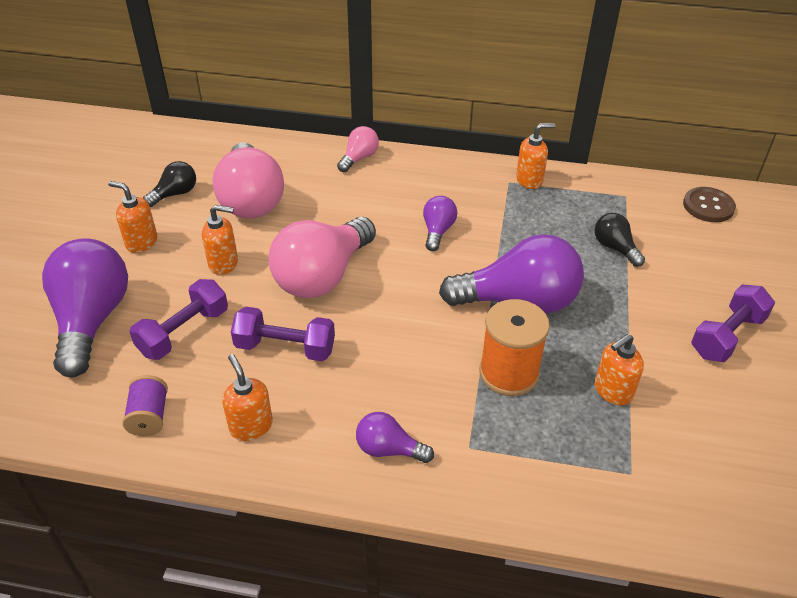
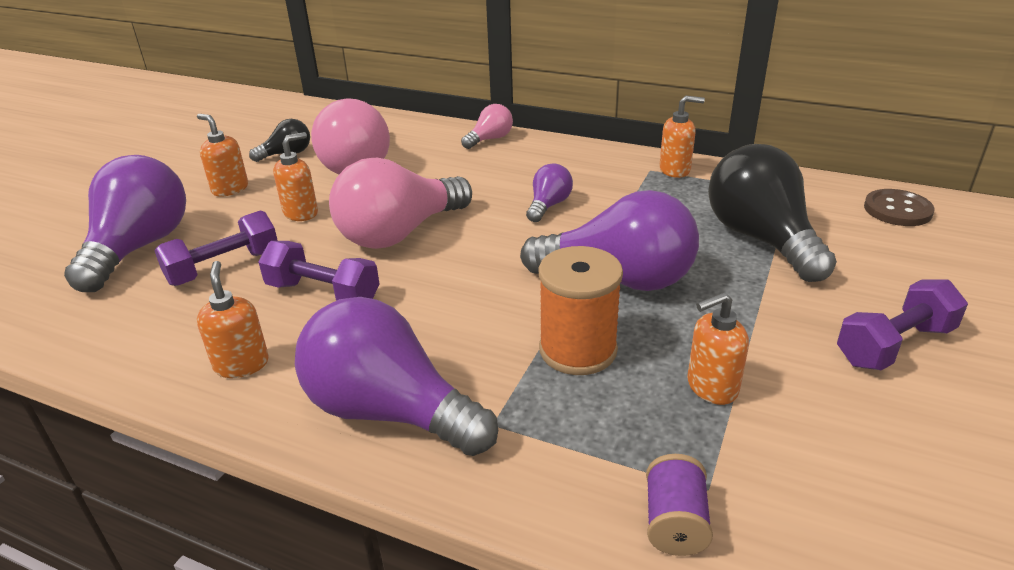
camera: 15 degrees right, 10 degrees down
(149, 416) = (139, 340): purple spool -> purple spool (674, 522)
(224, 263) = (301, 213): orange soap dispenser -> orange soap dispenser turned 60 degrees counterclockwise
(388, 449) = (389, 411): purple light bulb -> purple light bulb, size x2.06
(615, 248) = (761, 239): black light bulb -> black light bulb, size x2.06

